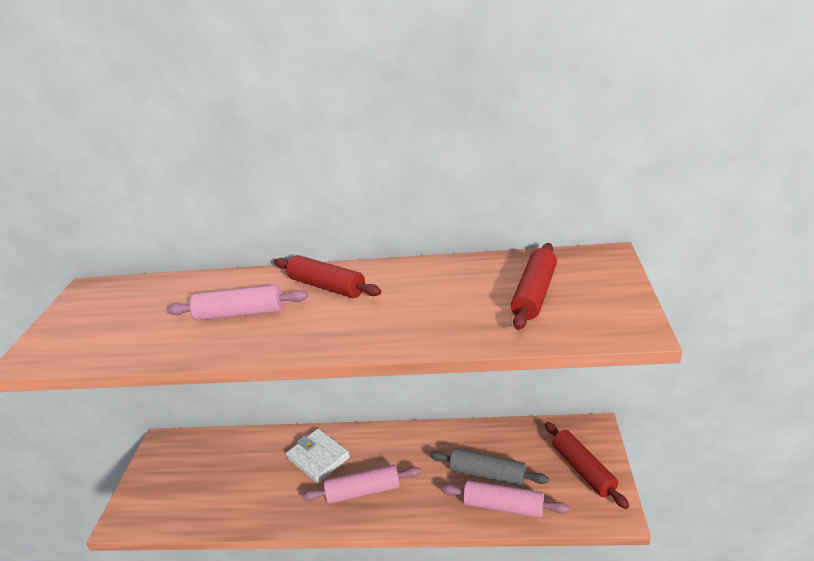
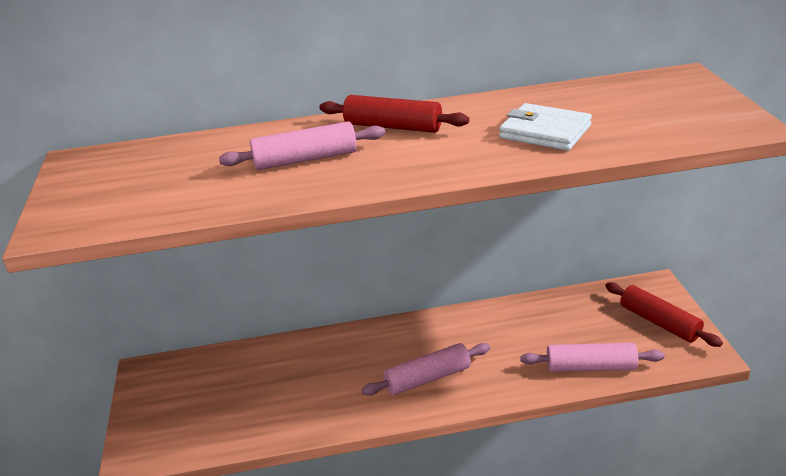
camera: 15 degrees left, 0 degrees up
(318, 458) = (358, 355): white wallet -> white wallet (545, 132)
(488, 474) = (560, 341): grey rolling pin -> none
(534, 294) = (630, 110): red rolling pin -> none

